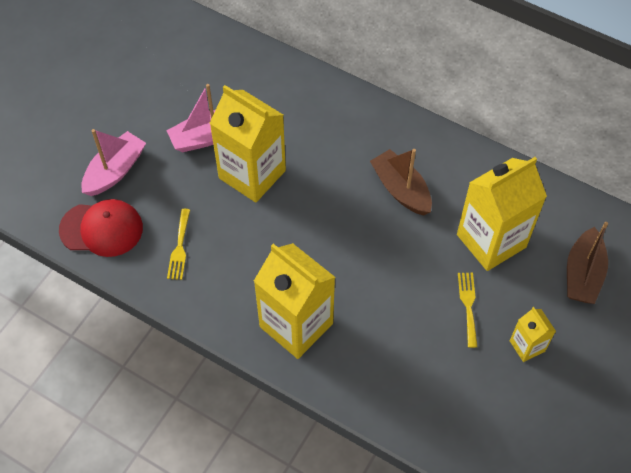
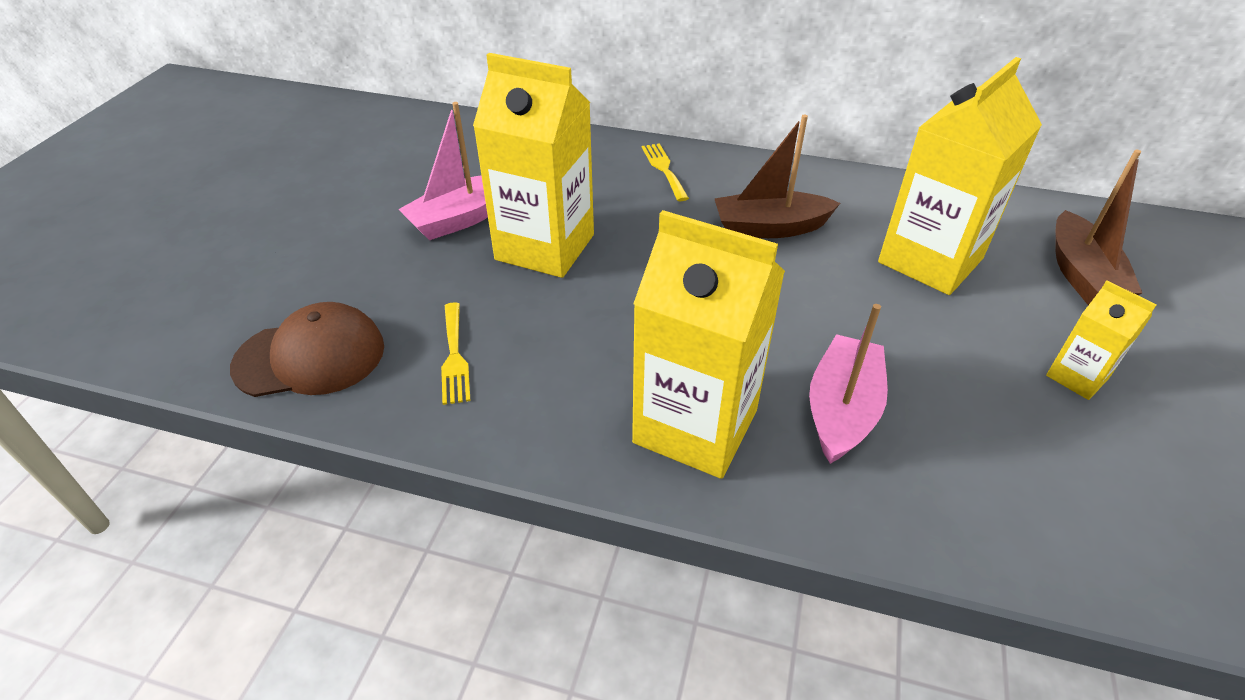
camera: 15 degrees left, 15 degrees down
(101, 229) = (310, 357): red cap -> brown cap
(115, 171) = (323, 279): pink boat -> pink boat (842, 410)
(401, 189) = (769, 228): brown boat -> brown boat turned 45 degrees counterclockwise
(468, 305) = (952, 342): yellow fork -> yellow fork (664, 169)

